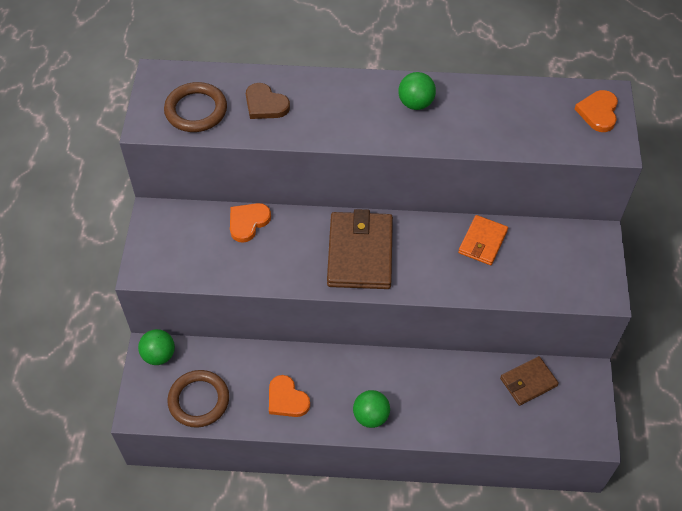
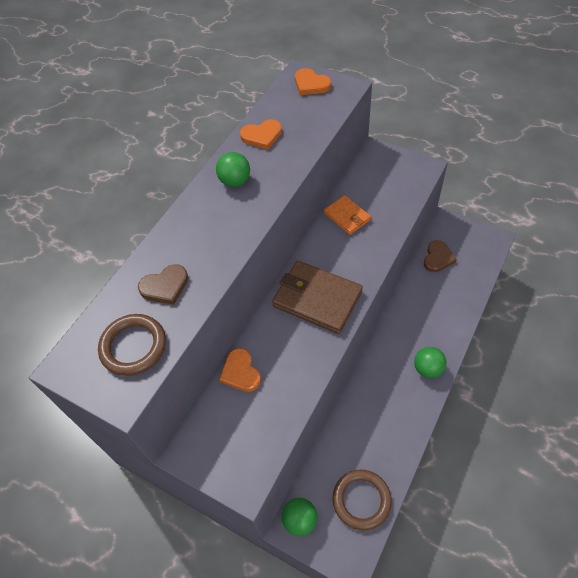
camera: 60 degrees left, 0 degrees up
(287, 399) = (389, 425): orange heart -> orange heart (262, 136)
(528, 382) = (438, 258): brown wallet -> brown heart

